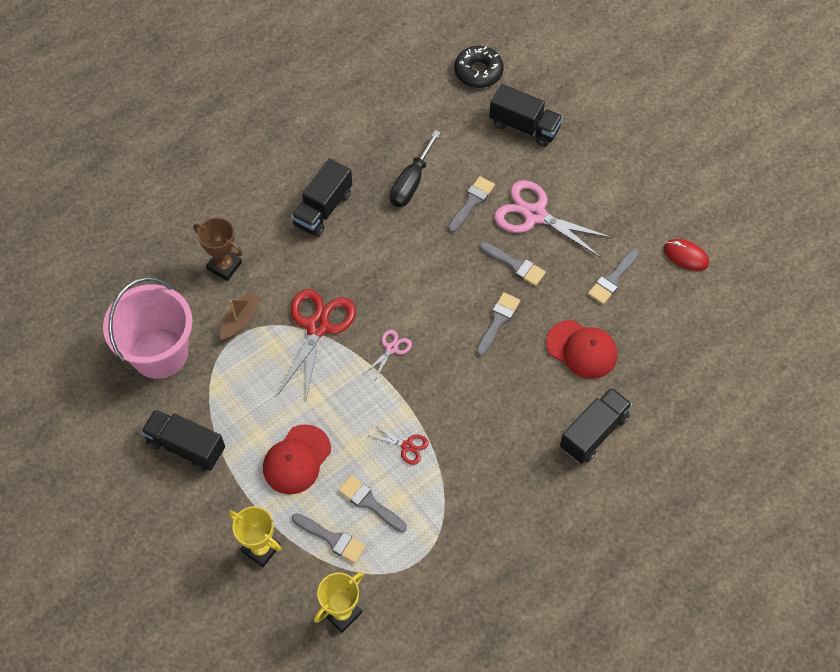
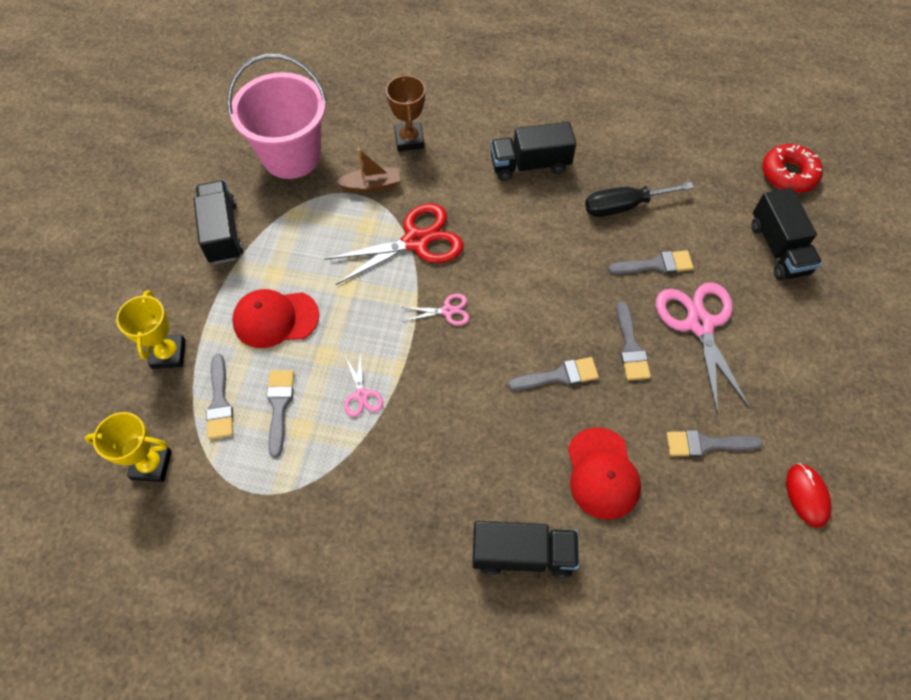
camera: 50 degrees right, 0 degrees up
(407, 446) = (361, 395): red scissors -> pink scissors
(478, 72) = (788, 174): black donut -> red donut

